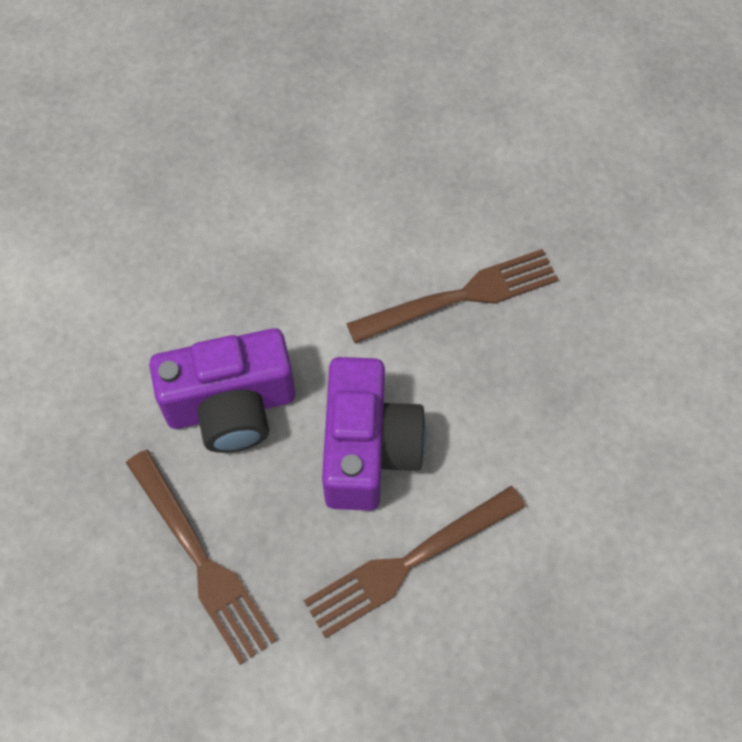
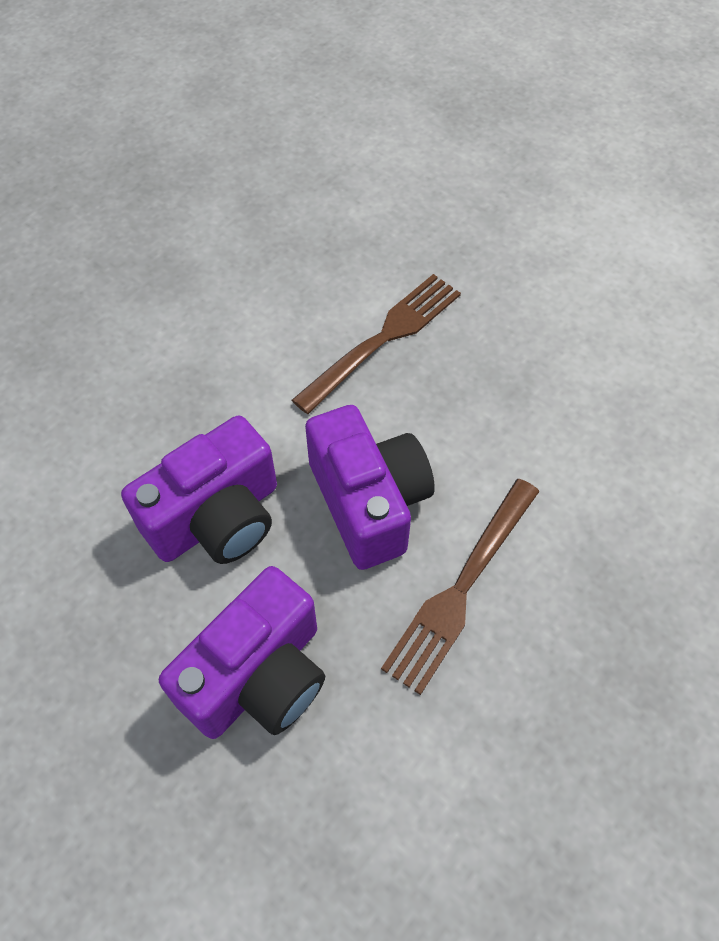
camera: 25 degrees left, 5 degrees down
(201, 560) = (258, 676): brown fork -> purple camera

